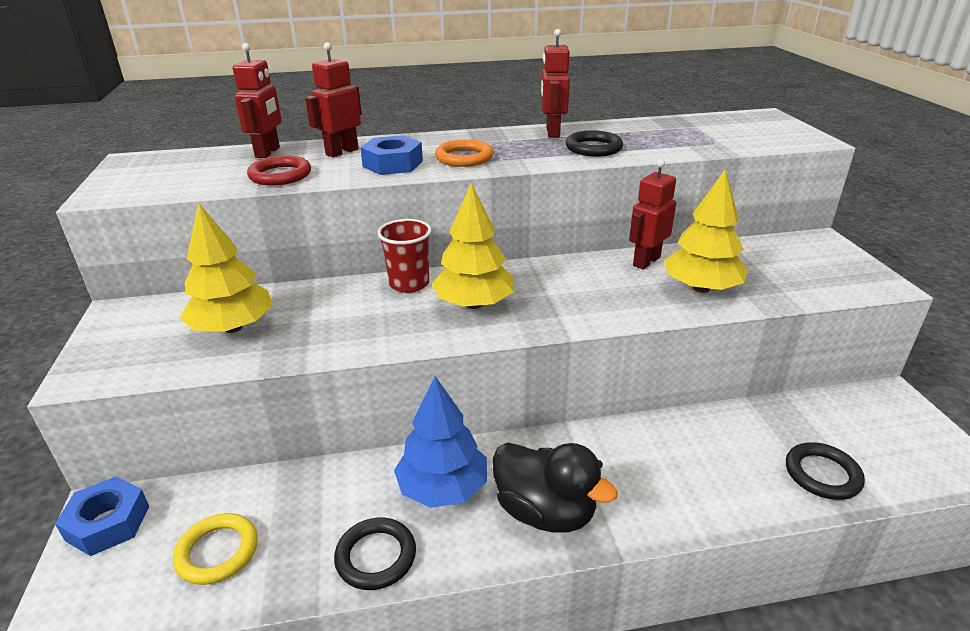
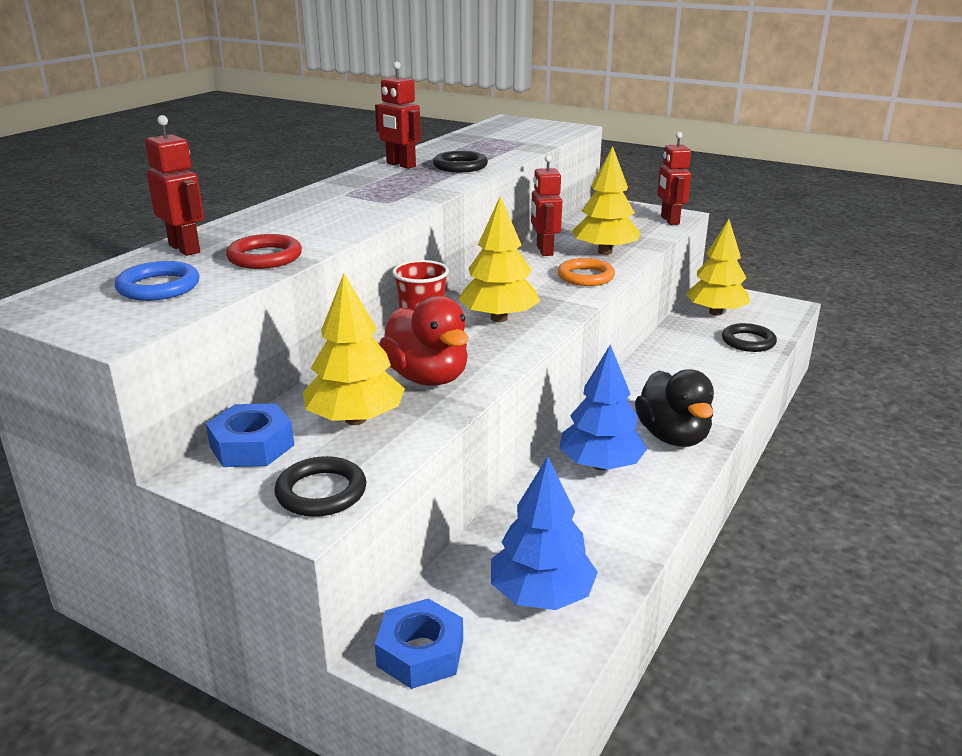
camera: 50 degrees left, 5 degrees down
(191, 173) = (158, 287): none -> blue ring
(217, 552) = (541, 595): yellow ring -> blue tree
(328, 324) = (427, 378): none -> red duck
(342, 152) = (263, 226): red robot -> red robot (669, 220)
(376, 556) = (636, 519): black ring -> black ring (321, 492)
(392, 164) = (341, 219): blue nut -> blue nut (252, 446)
(464, 158) = (386, 198): orange ring -> orange ring (585, 276)
(545, 512) = (673, 437): black duck -> black duck turned 90 degrees clockwise
(844, 420) = (715, 312): none -> yellow tree

